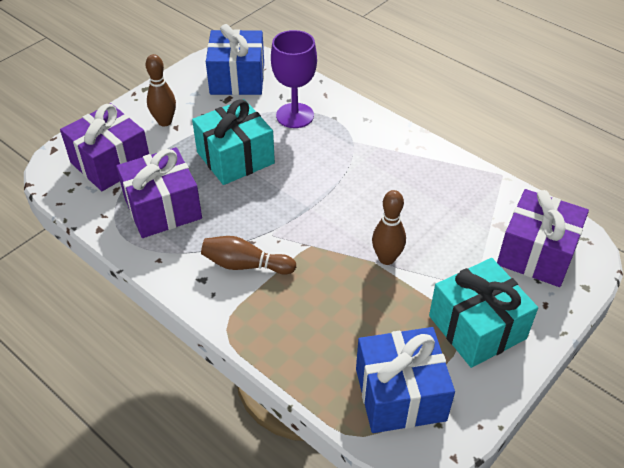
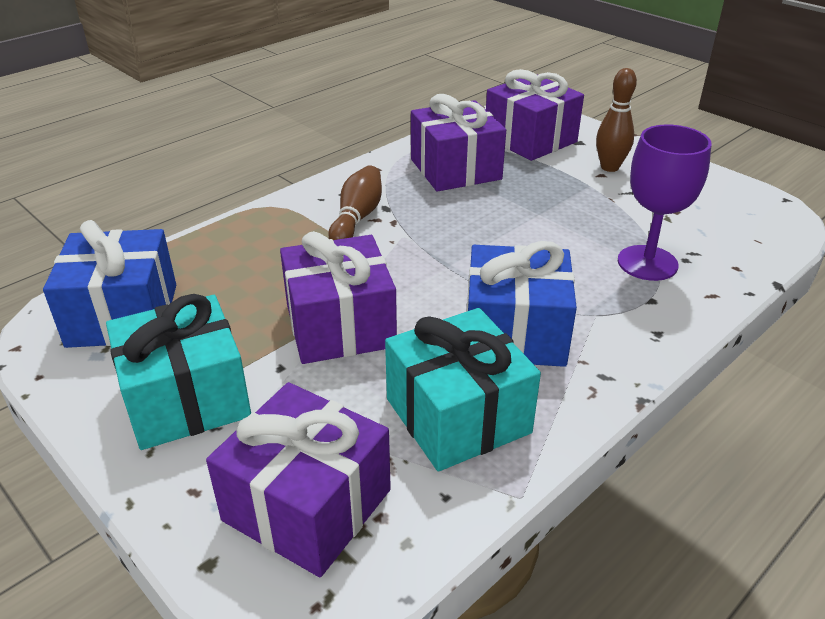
camera: 95 degrees right, 10 degrees down
(235, 158) = (546, 214): turquoise gift -> turquoise gift (457, 415)
(237, 78) = (722, 217): blue gift -> blue gift (515, 332)
(386, 258) = (340, 325): brown bowling pin -> purple gift

